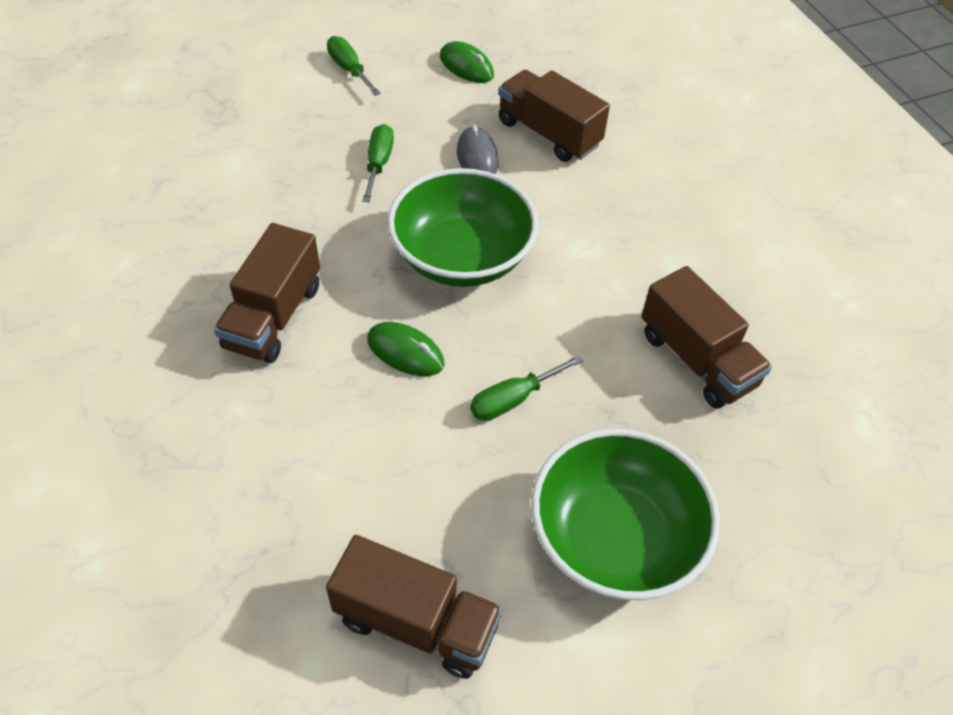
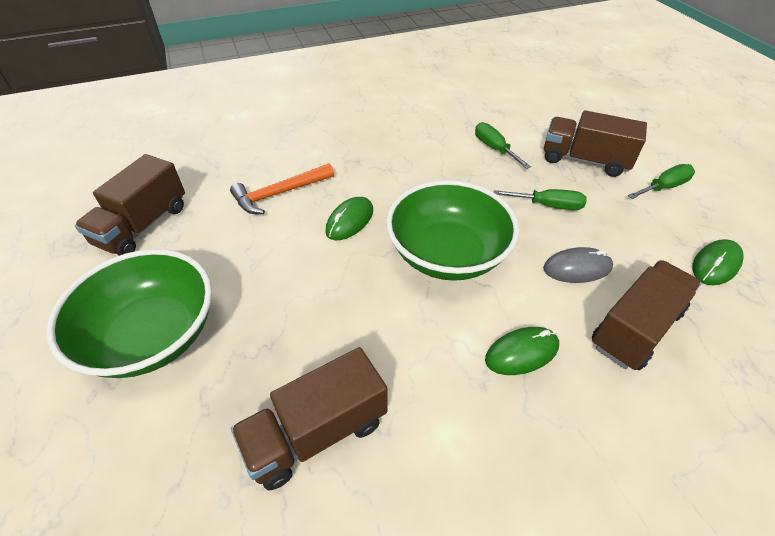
camera: 95 degrees right, 5 degrees down
(274, 316) = (385, 161): brown truck -> brown truck (584, 160)
(344, 443) = (279, 193): none -> orange hammer
(513, 399) = (296, 280): green screwdriver -> green screwdriver (494, 148)
(586, 211) = (521, 353): none -> green mouse

